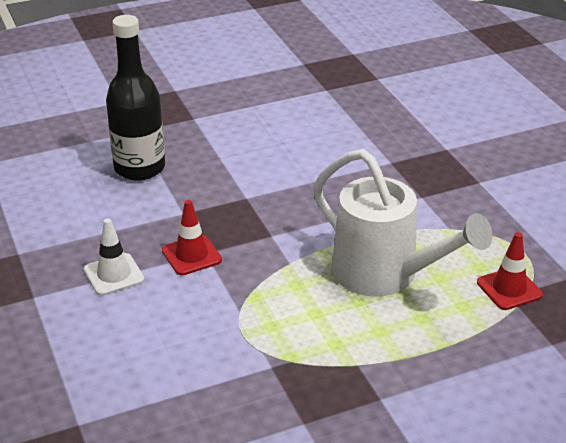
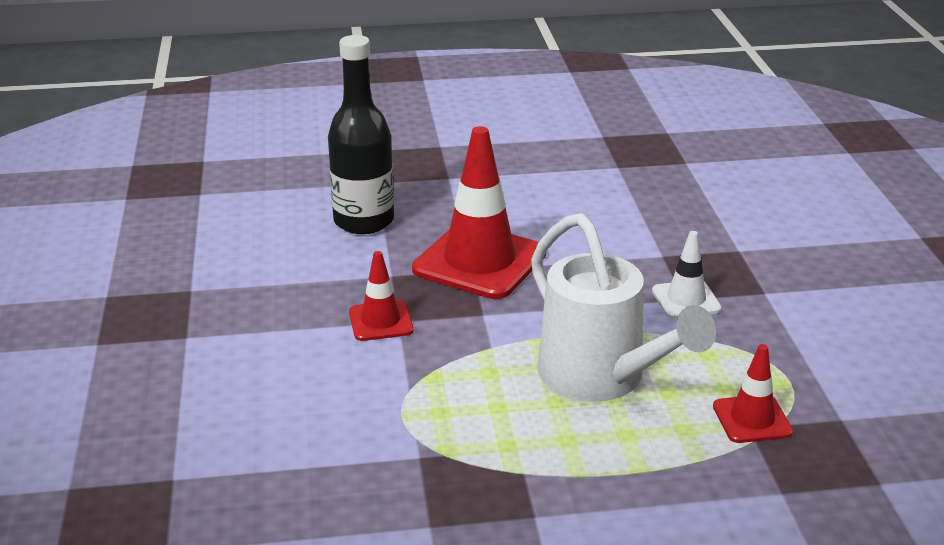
camera: 15 degrees right, 5 degrees down
(114, 275) = (284, 328): white traffic cone -> white traffic cone (686, 300)
(250, 190) = (479, 262): none -> red traffic cone

